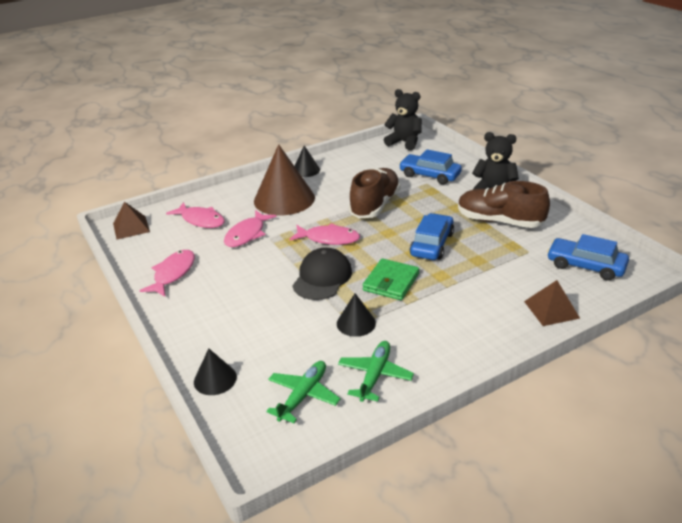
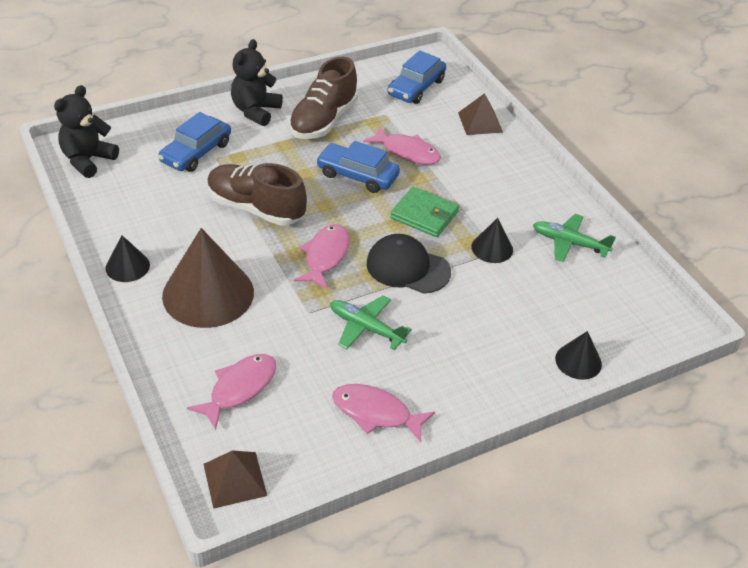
camera: 90 degrees left, 10 degrees up
(247, 234) = (294, 335): pink fish -> pink fish (407, 152)
(303, 396) = (598, 294): green plane -> green plane (366, 328)

